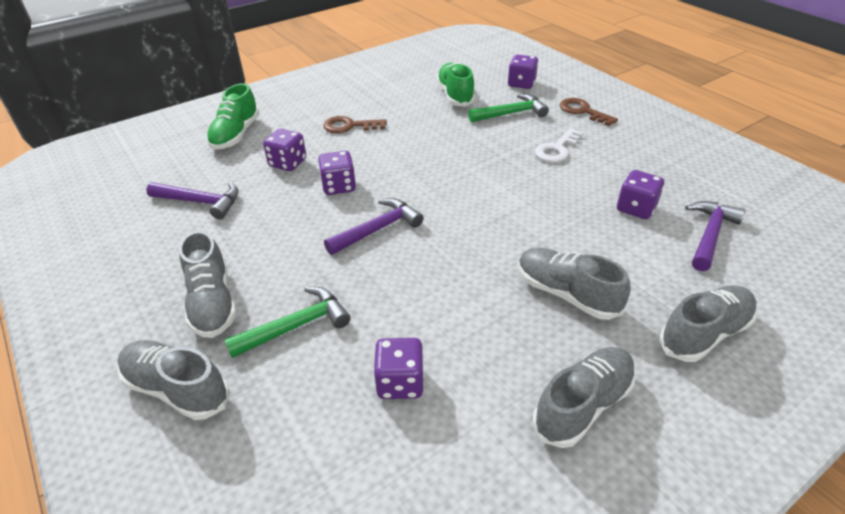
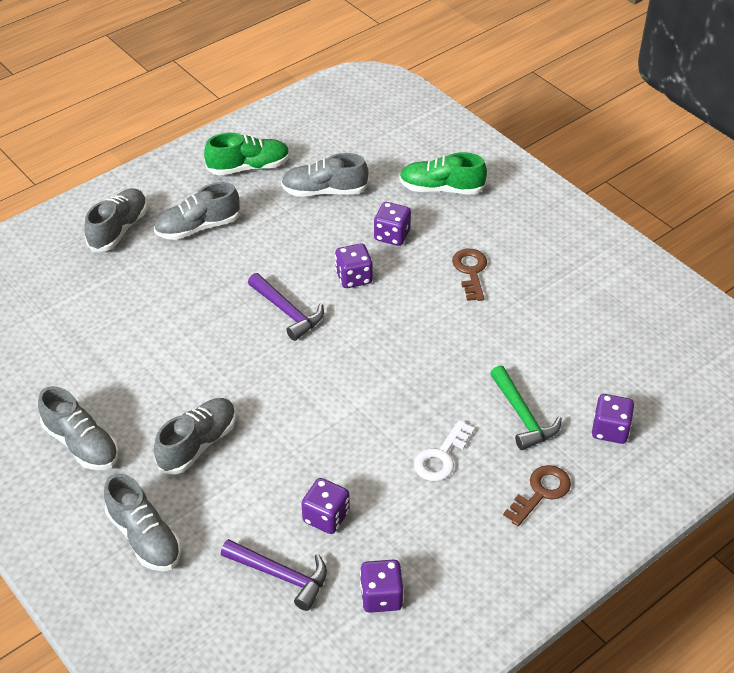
camera: 85 degrees right, 5 degrees up
(200, 202) = (324, 191): purple hammer -> grey shoe
(296, 326) = (171, 277): green hammer -> none
(400, 382) = (113, 340): purple dice -> purple dice (381, 596)
(455, 95) = (562, 360): green shoe -> green shoe (249, 167)
(557, 149) = (441, 457): white key -> white key turned 90 degrees counterclockwise

